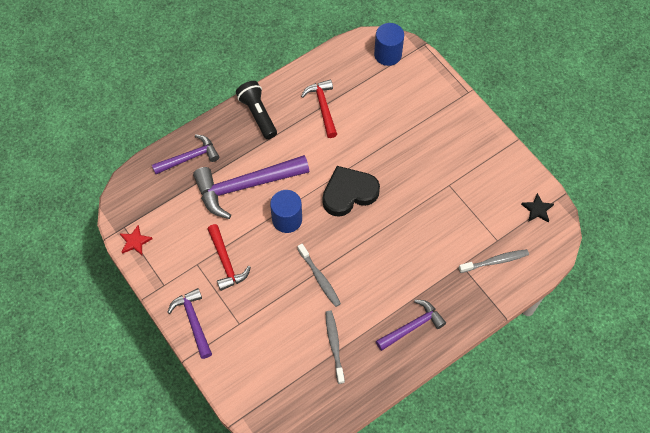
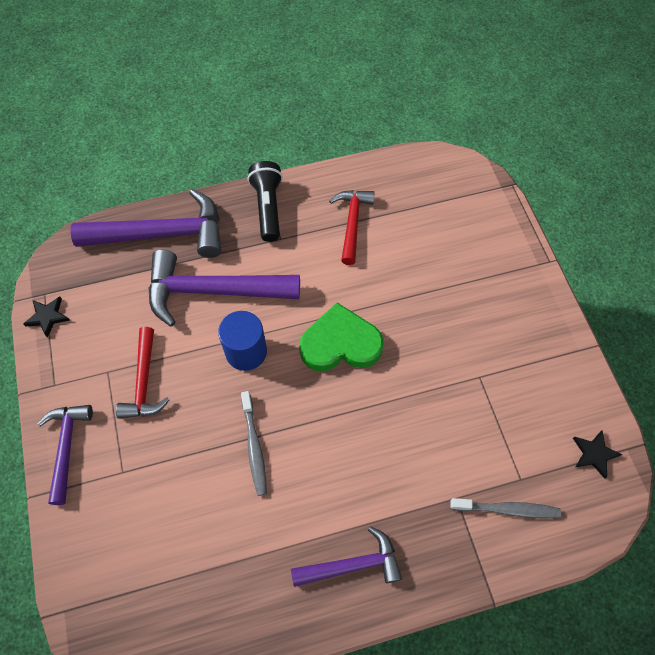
camera: 20 degrees right, 0 degrees up
(135, 242) = (47, 317): red star -> black star
(189, 158) = (161, 234): purple hammer -> purple hammer, size x1.69
(334, 345) = (233, 552): grey toothbrush -> none
(349, 193) = (340, 343): black heart -> green heart
(388, 54) = (460, 183): blue cylinder -> none

